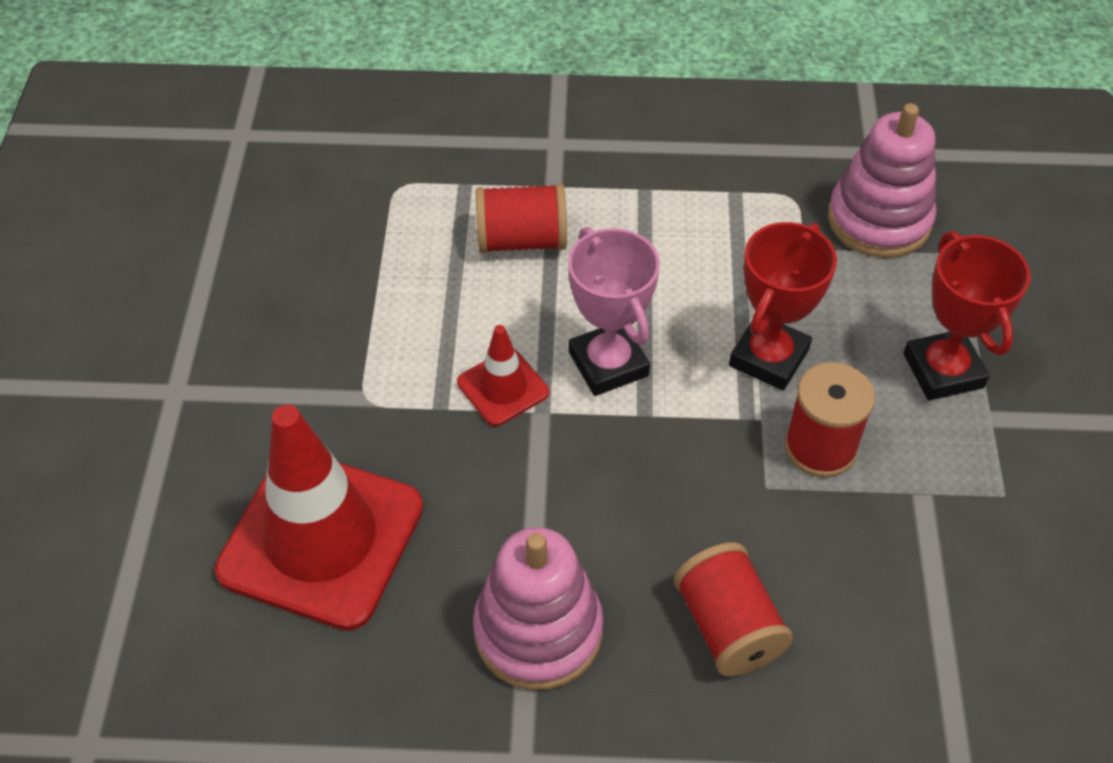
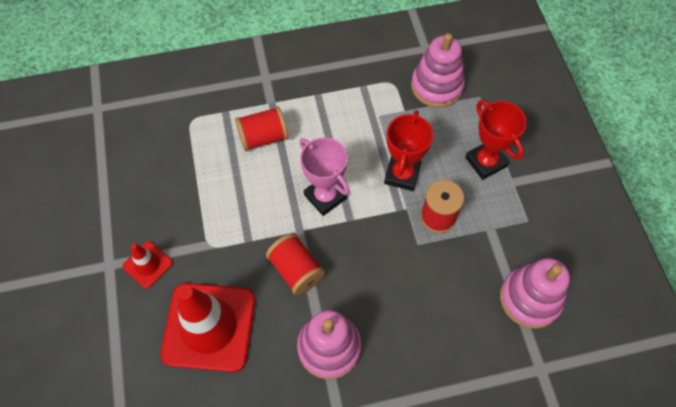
camera: 15 degrees left, 10 degrees up
(503, 387) = (276, 222): red traffic cone -> red traffic cone (148, 264)
(727, 626) = (417, 321): red spool -> red spool (296, 270)
(972, 640) = (530, 299): none -> pink stacking toy

